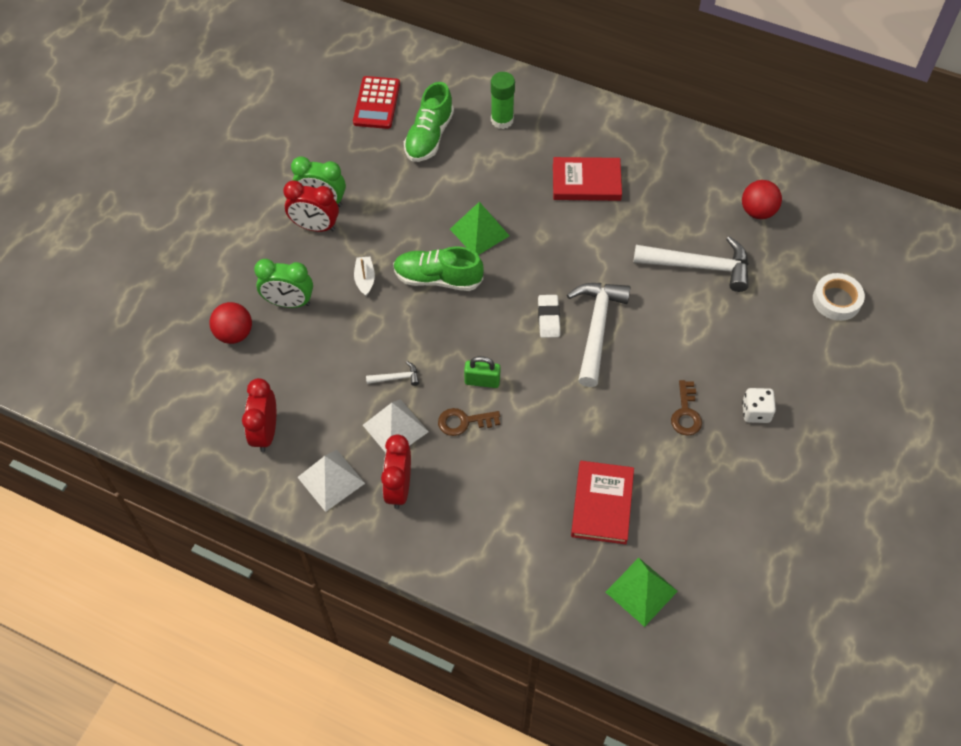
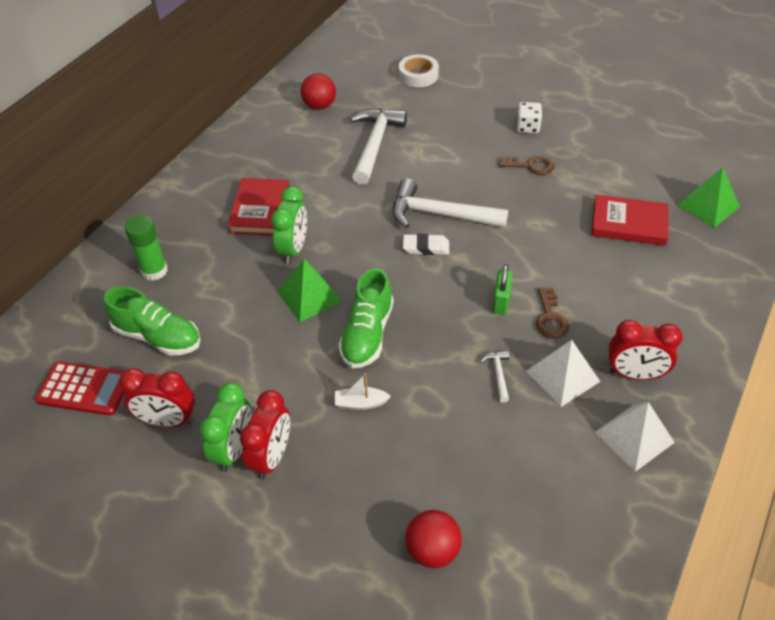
camera: 85 degrees left, 10 degrees down
(265, 432) = (578, 507): red clock -> red clock (168, 421)
(289, 302) = (388, 485): green clock -> green clock (293, 249)

